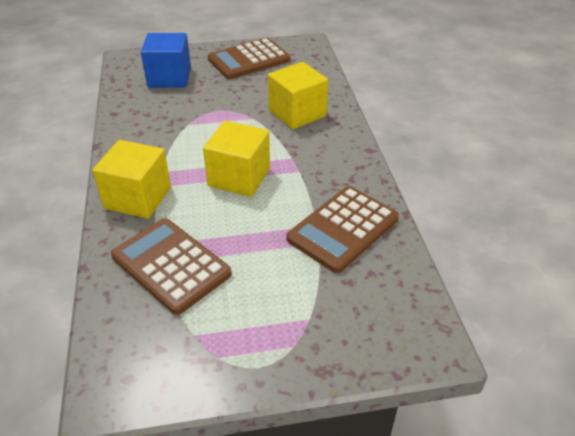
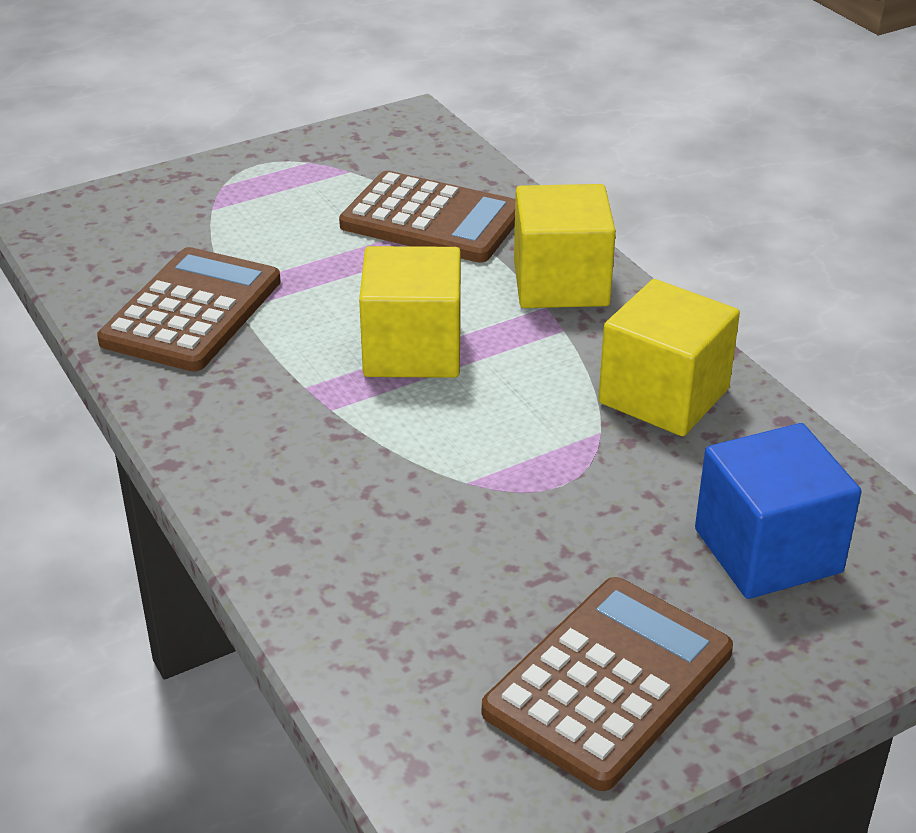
camera: 160 degrees right, 5 degrees down
(297, 113) = (368, 519): yellow cube -> yellow cube (663, 396)

